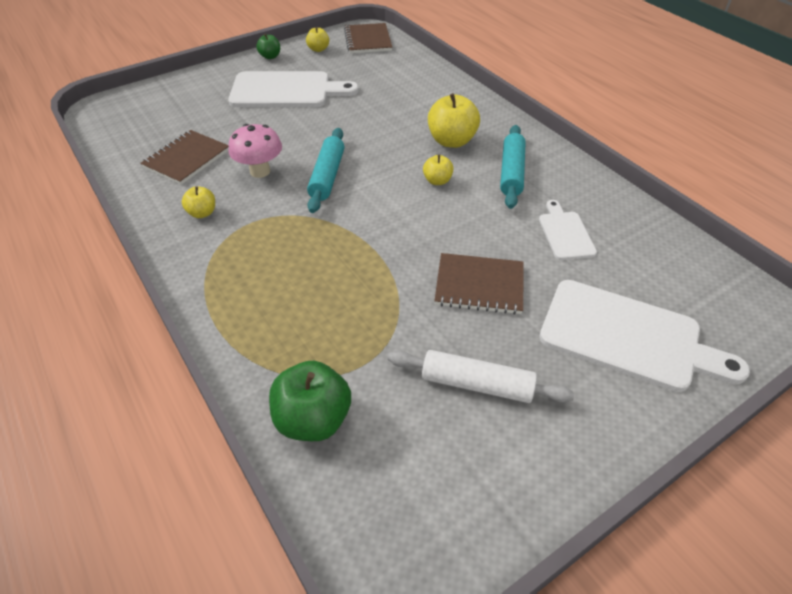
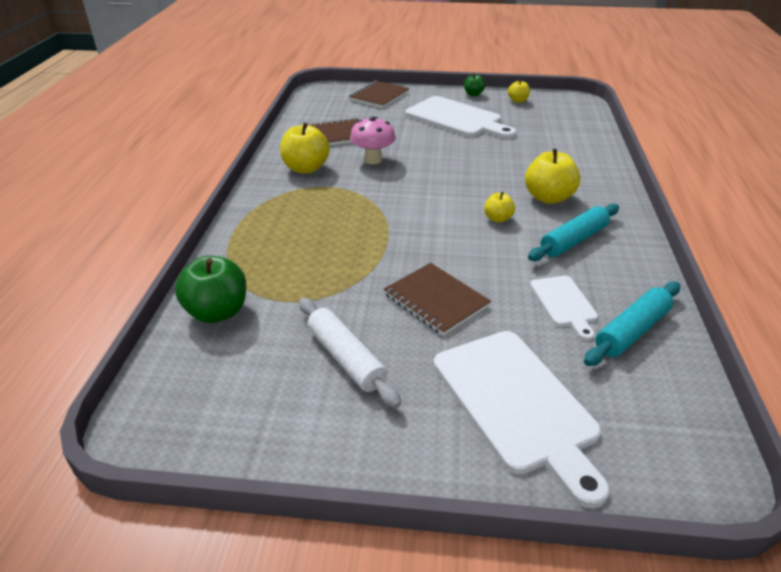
camera: 40 degrees right, 10 degrees down
(202, 213) = (306, 168): yellow apple -> yellow apple, size x1.82
(327, 176) = (415, 181): turquoise rolling pin -> turquoise rolling pin (631, 331)
(368, 40) = (568, 107): brown notebook -> brown notebook (379, 96)
(565, 233) = (564, 304): white cutting board -> white cutting board turned 135 degrees clockwise

